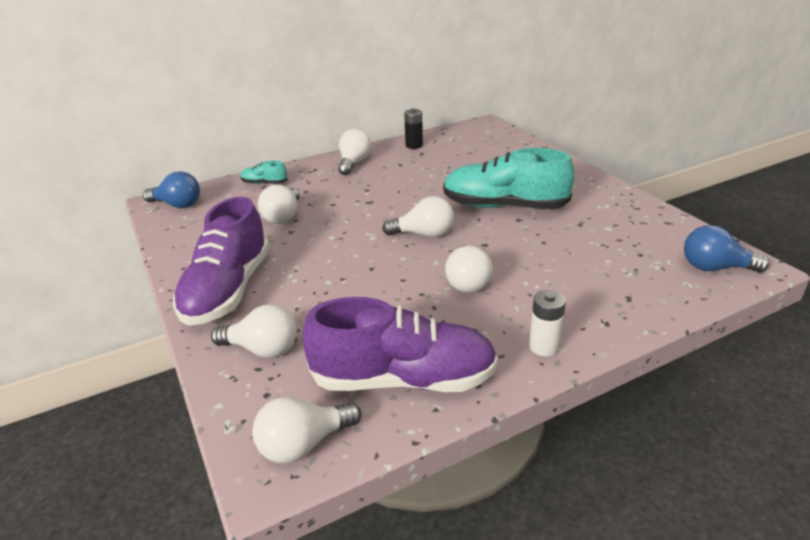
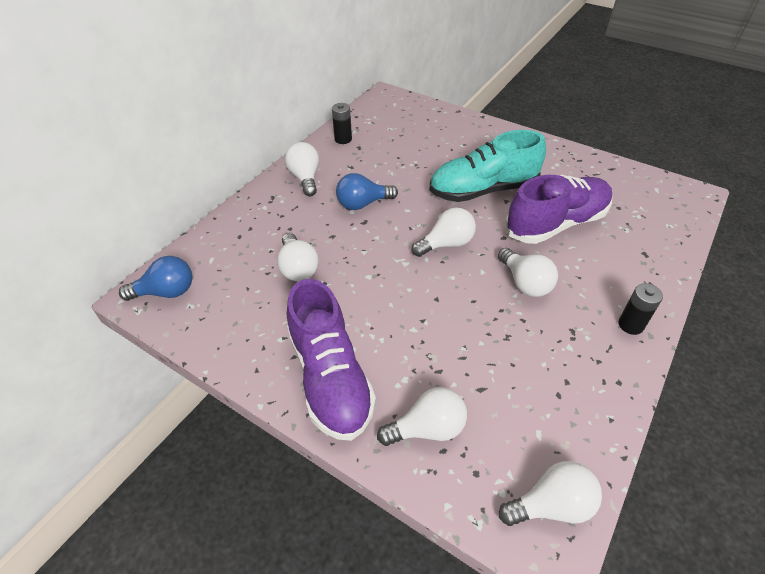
camera: 30 degrees left, 15 degrees up
(264, 183) = (237, 231): turquoise shoe -> none
(304, 444) = (551, 505): white light bulb -> white light bulb turned 135 degrees counterclockwise
(403, 379) = (565, 403): purple shoe -> purple shoe (556, 223)
(544, 346) = (630, 325): white battery -> black battery
(715, 268) = (673, 203): blue light bulb -> blue light bulb (363, 204)

